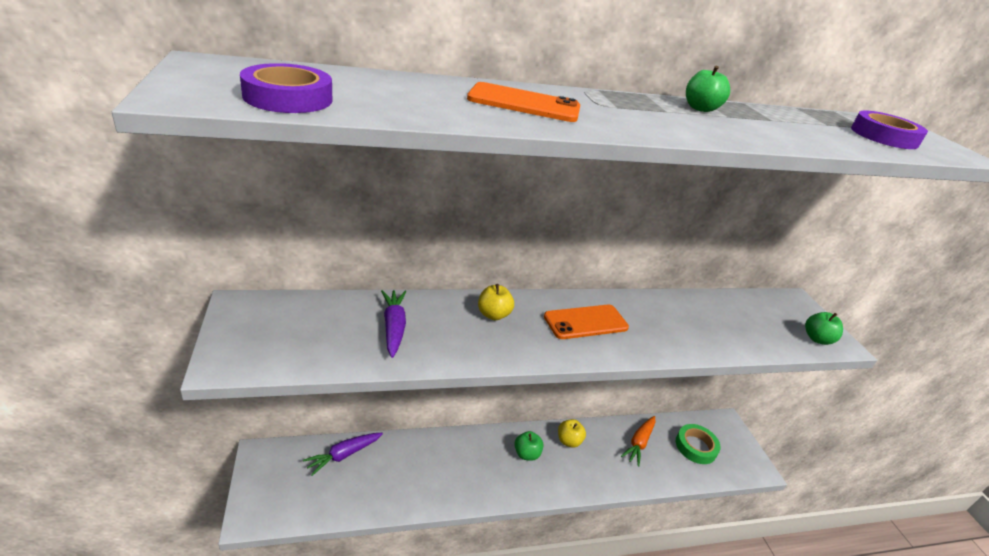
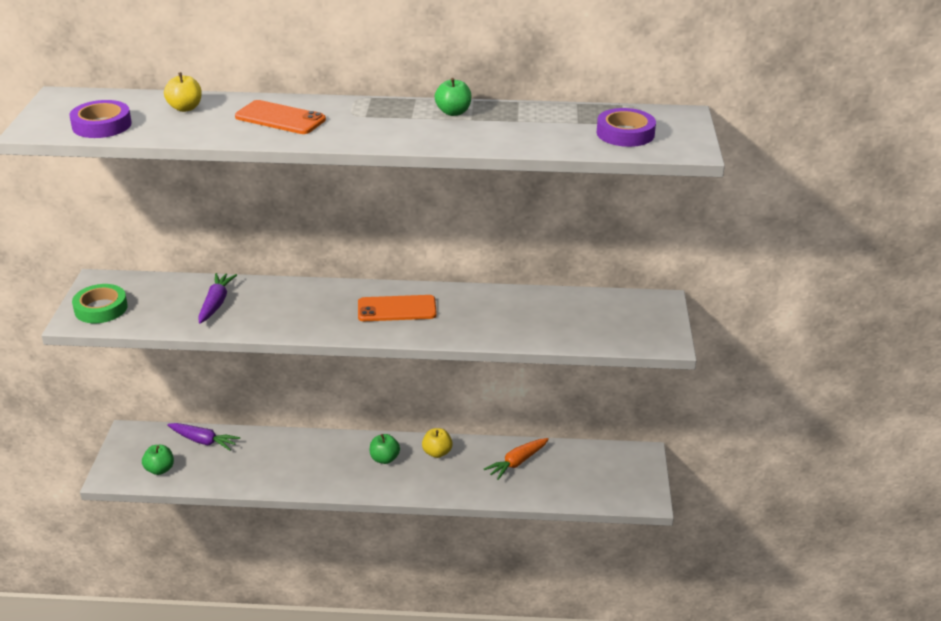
camera: 20 degrees right, 0 degrees up
(343, 455) = (203, 441): purple carrot -> purple carrot turned 135 degrees counterclockwise
(493, 314) = (311, 298): yellow apple -> yellow apple (185, 108)
(695, 446) = (584, 472): green tape -> green tape (101, 308)
(817, 339) = (642, 337): green apple -> green apple (160, 469)

